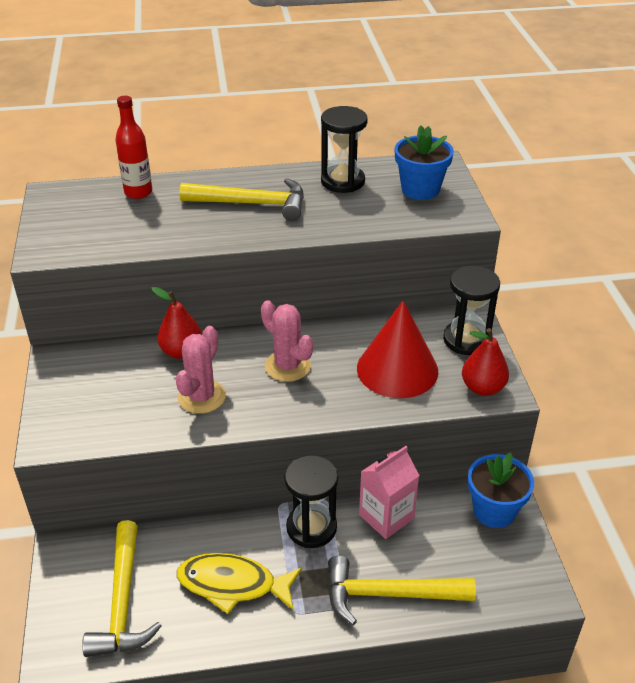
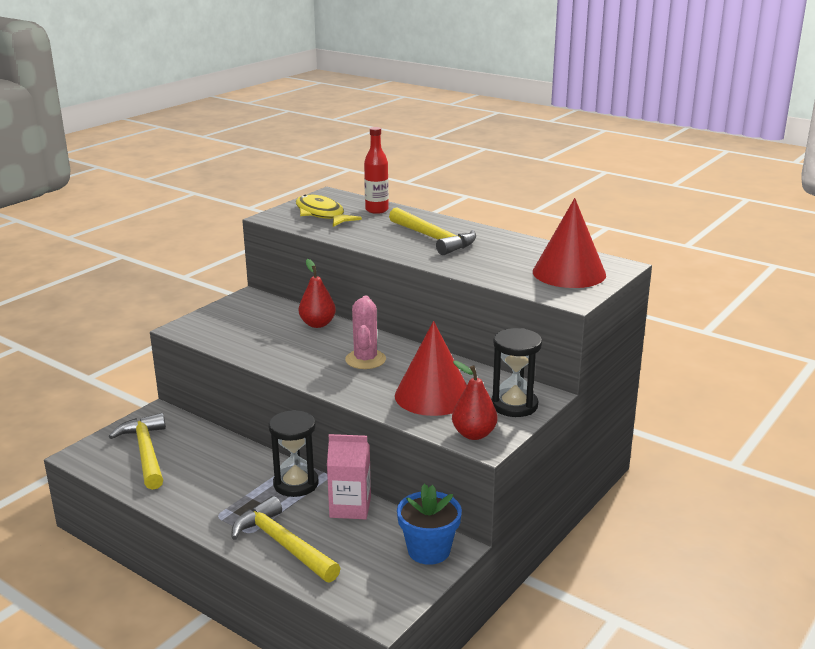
camera: 45 degrees right, 15 degrees down
(123, 601) = (146, 452): yellow hammer -> yellow hammer turned 120 degrees clockwise
(201, 397) = (289, 349): pink cactus -> none
(232, 584) = (208, 481): yellow fish -> yellow fish (321, 214)
(342, 181) = (519, 249): black hourglass -> none
(420, 189) = (569, 273): blue flower pot -> red cone

